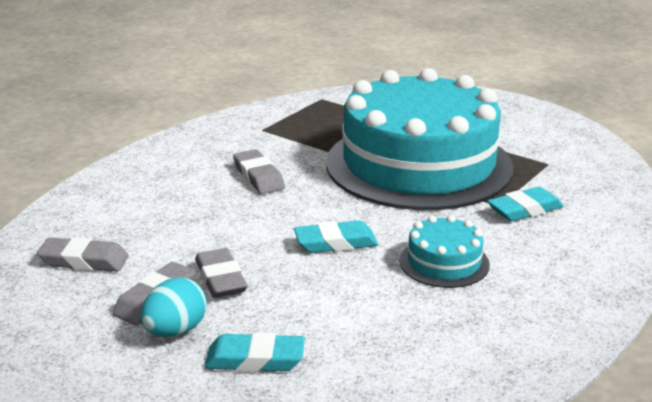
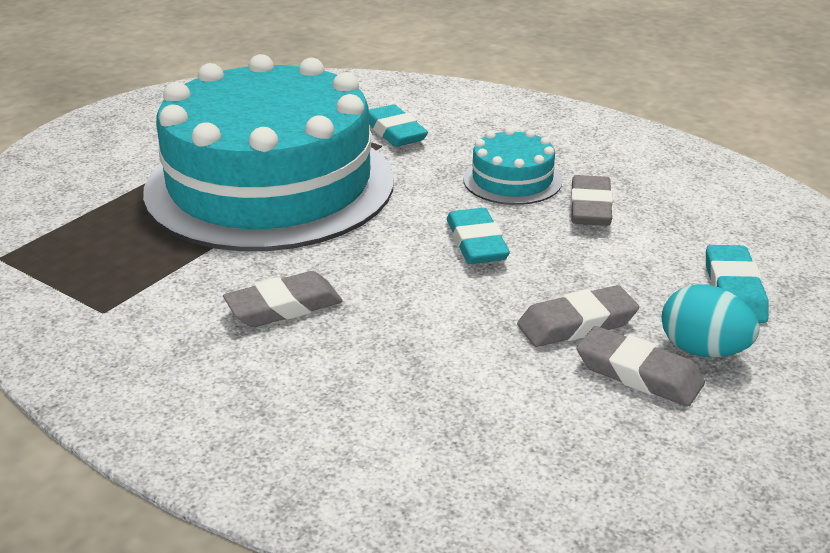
camera: 90 degrees left, 5 degrees up
(84, 261) = (553, 458): grey eraser -> grey eraser (590, 207)

